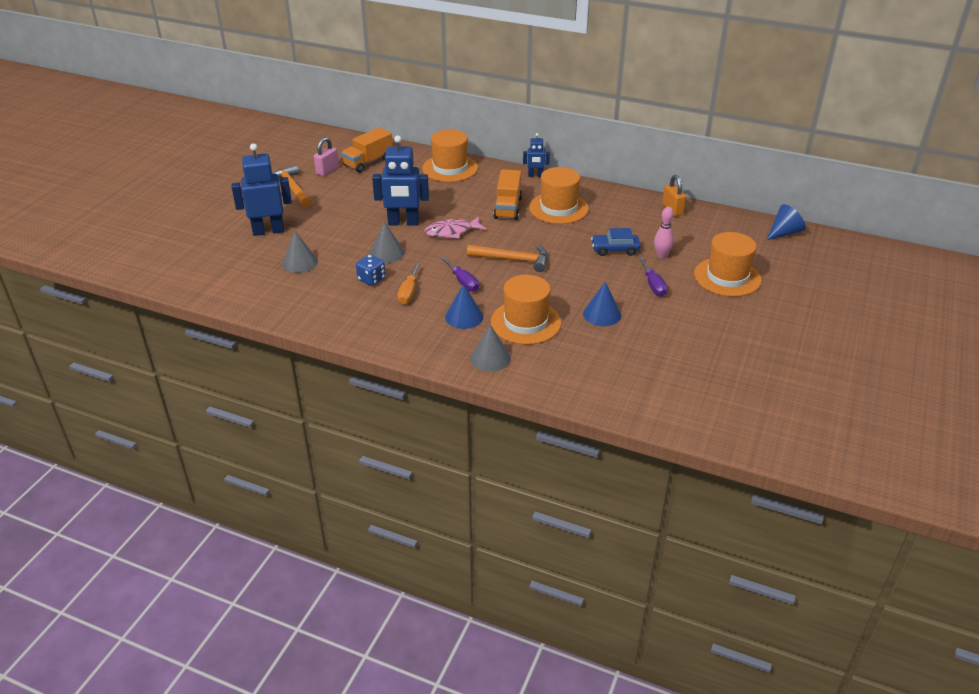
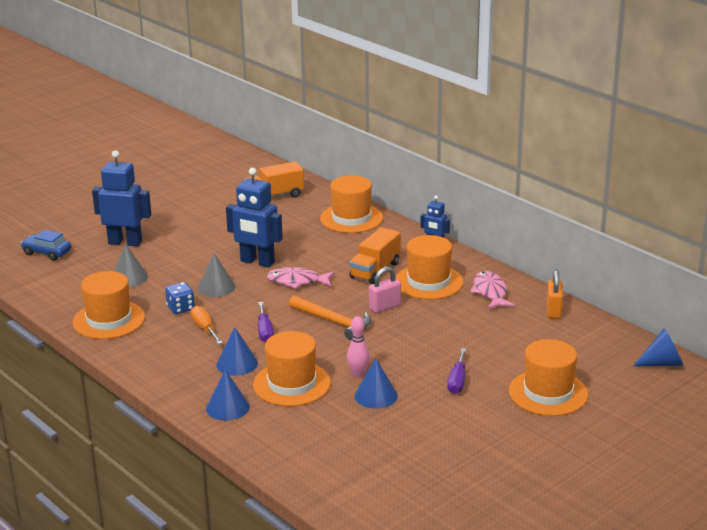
camera: 25 degrees right, 10 degrees down
(292, 188) = (180, 207): orange hammer -> none
(314, 306) = (109, 320): none -> orange hat
(327, 171) = (228, 196): pink padlock -> pink padlock (385, 307)
(408, 292) = (205, 328): orange screwdriver -> orange screwdriver turned 120 degrees clockwise
(490, 358) = (227, 407): grey cone -> blue cone
(612, 206) = (490, 292): none -> pink fish
(615, 249) = (450, 336): blue car -> blue car (47, 252)
(661, 256) = (495, 354): pink bowling pin -> pink bowling pin (358, 374)

